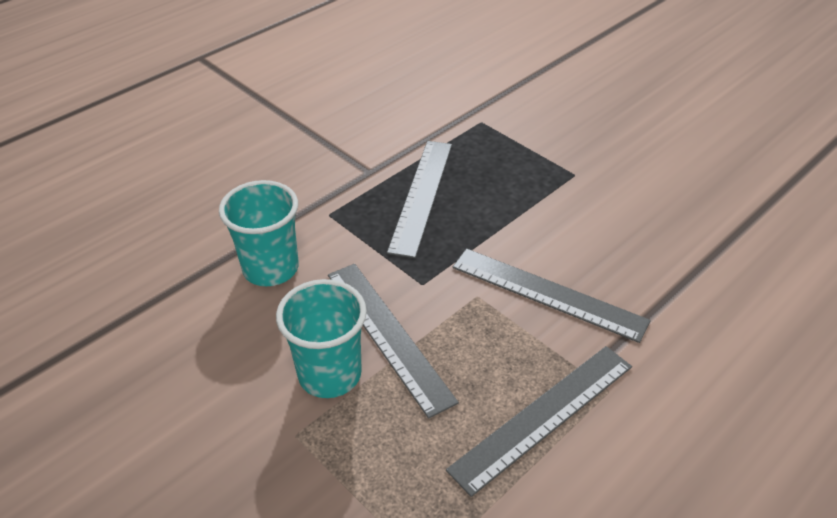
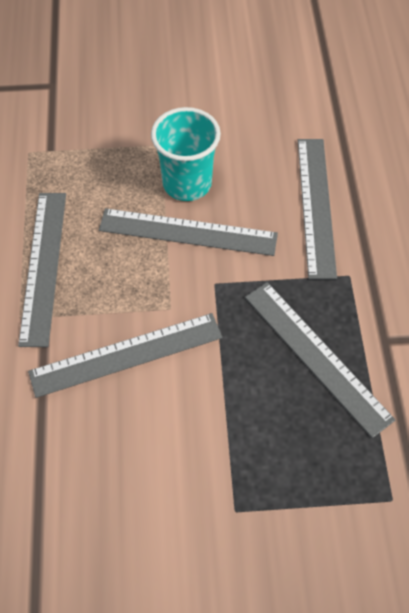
camera: 130 degrees right, 15 degrees up
(271, 269) = (316, 206): turquoise cup -> grey ruler

